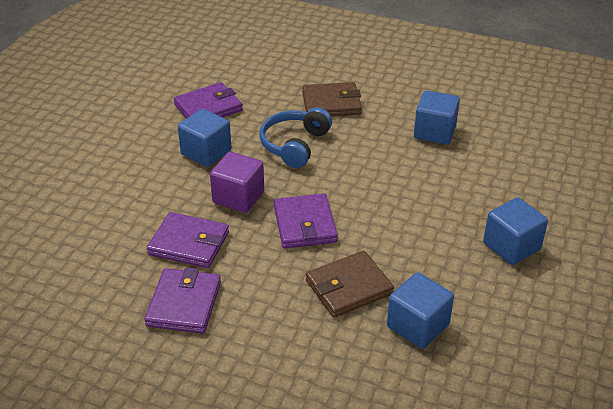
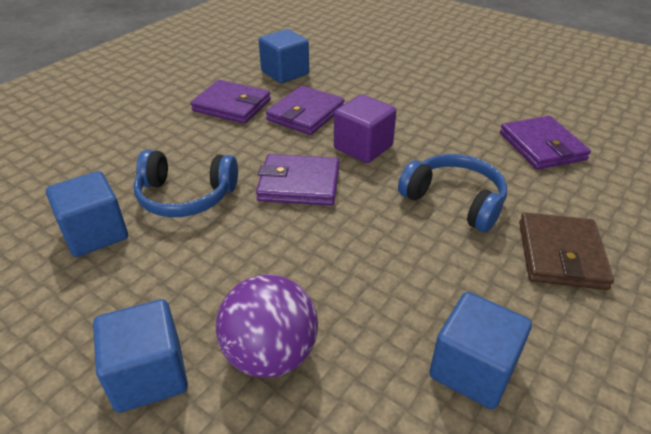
camera: 105 degrees right, 0 degrees up
(206, 152) = (448, 136): blue cube -> blue cube (285, 73)
(349, 287) = (185, 196): brown wallet -> blue headphones
(468, 202) = (270, 354): none -> purple ball

